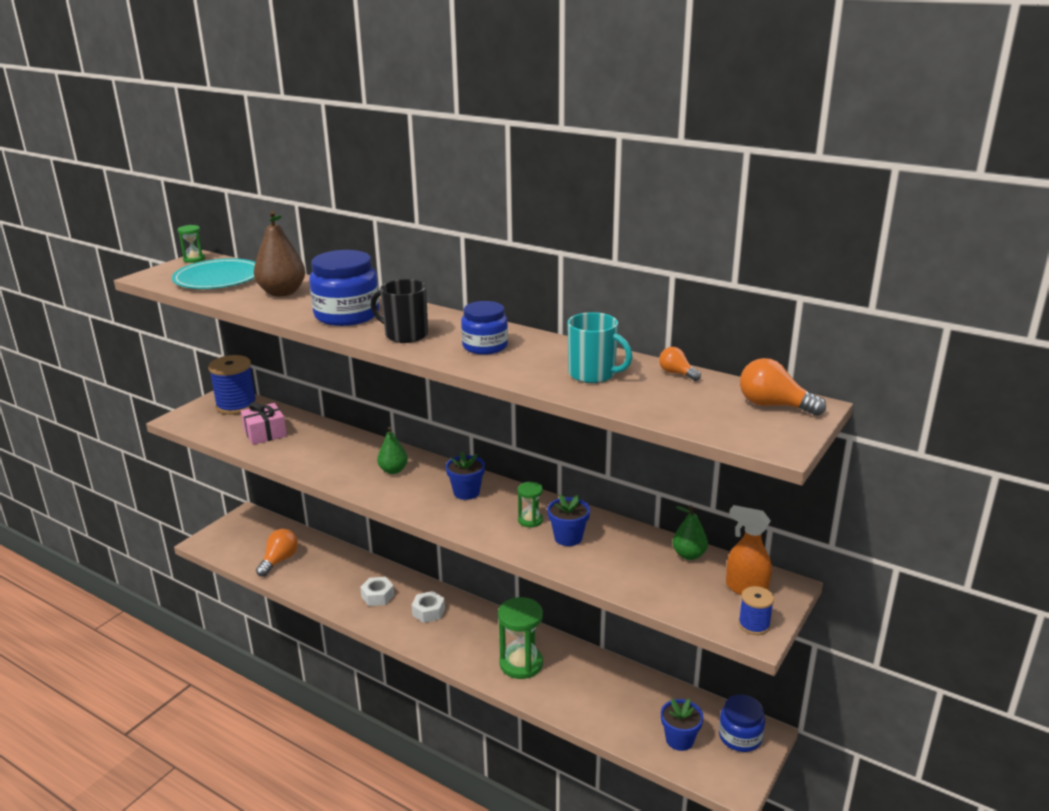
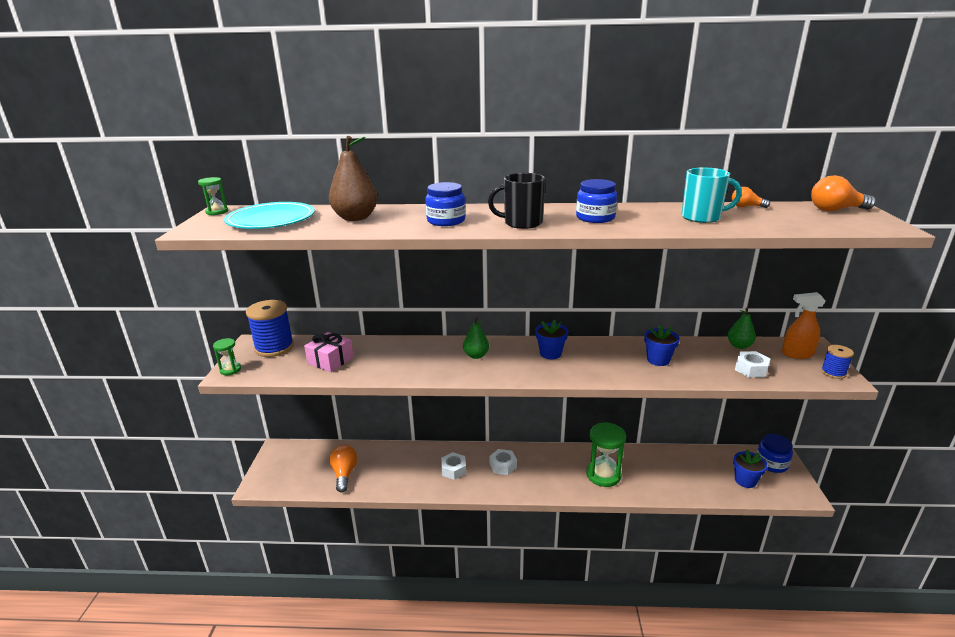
camera: 30 degrees left, 0 degrees up
(347, 315) = (446, 221): blue jar -> blue jar, size x0.65
(530, 520) = (619, 357): green hourglass -> green hourglass (230, 370)
(657, 585) = (751, 369): none -> white nut

